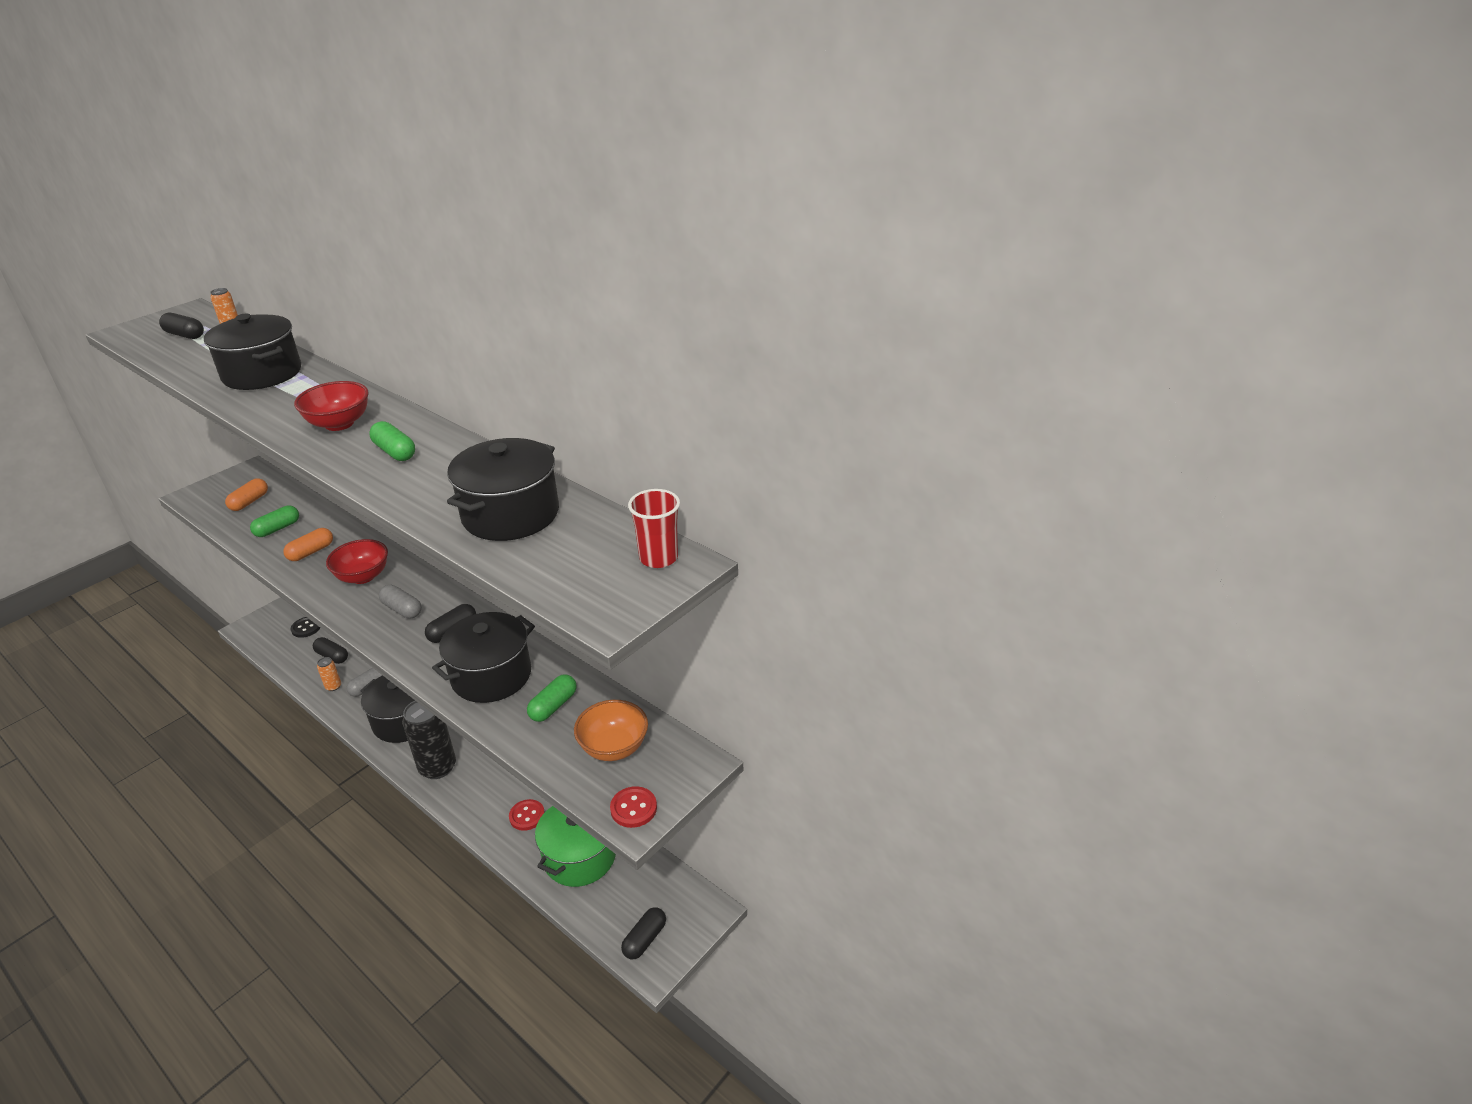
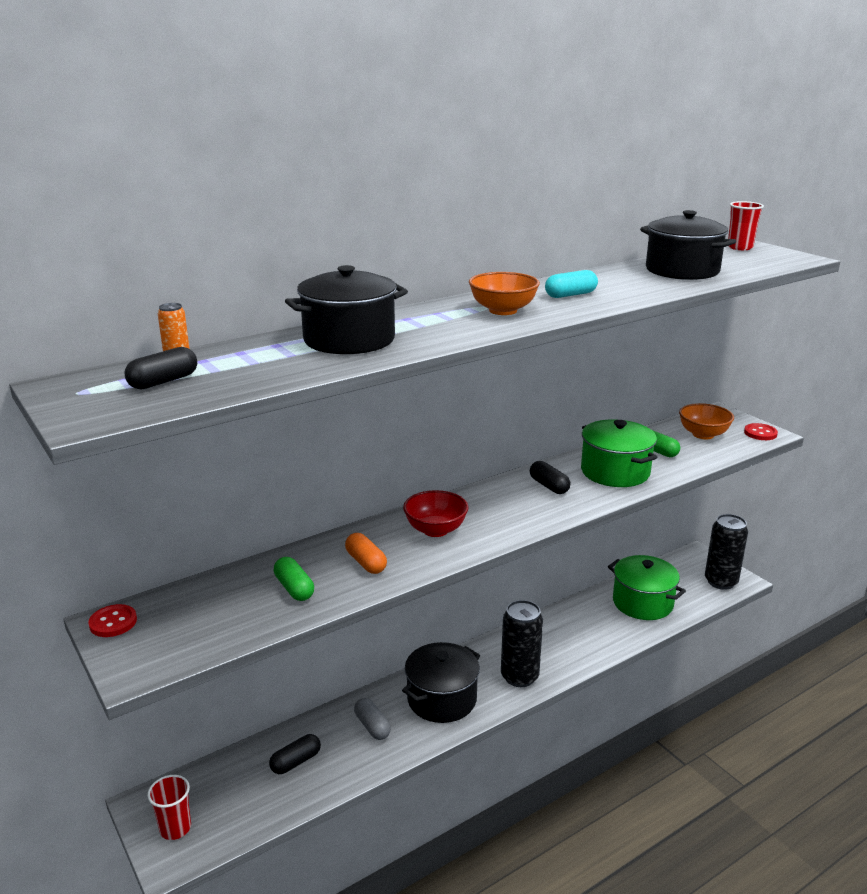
camera: 75 degrees left, 10 degrees down
(249, 502) = (204, 615): orange capsule -> none
(274, 621) = (175, 828): none -> red cup
(306, 628) = (217, 791): black button -> none
(333, 686) = (355, 759): orange can -> none
(339, 424) = (503, 310): red bowl -> orange bowl
(395, 452) = (570, 295): green capsule -> turquoise capsule
(402, 609) = (504, 509): grey capsule -> none
(491, 676) = (615, 472): black pot -> green pot
(527, 816) = (594, 626): red button -> red button (113, 622)
(645, 939) = (721, 582): black capsule -> black can

